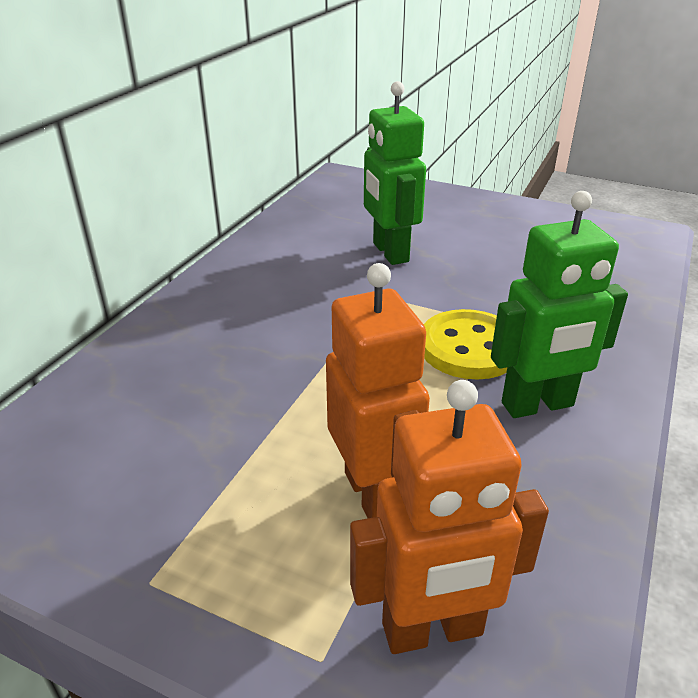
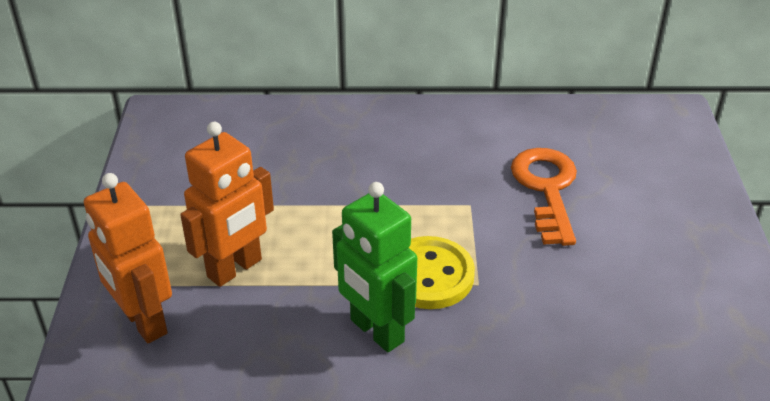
camera: 65 degrees right, 5 degrees up
(390, 252) = (547, 189): green robot -> orange key

